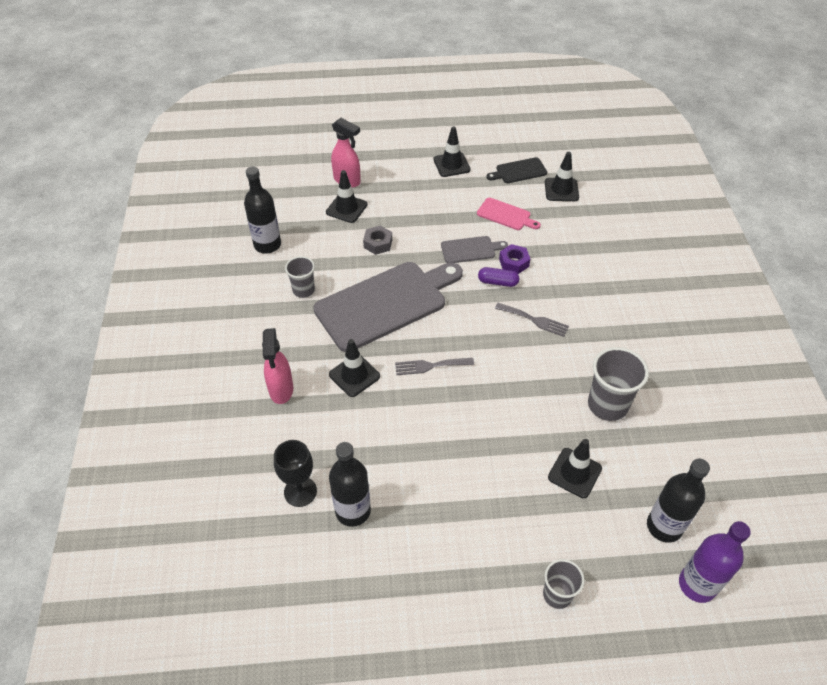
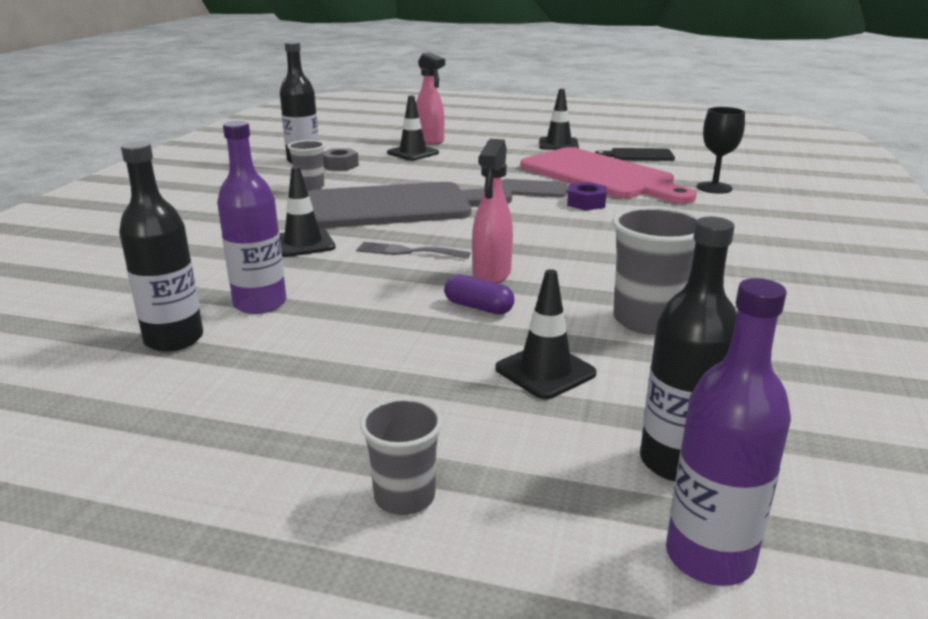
camera: 20 degrees right, 25 degrees down
(281, 390) = (204, 239): pink spray bottle -> pink spray bottle (491, 274)
(300, 491) = (128, 311): black goblet -> black goblet (714, 188)
(377, 457) = (260, 304): none -> purple bottle
(378, 244) = (426, 174): grey nut -> grey nut (340, 165)
(497, 282) = (553, 212): purple capsule -> purple capsule (478, 307)
(506, 215) = (600, 176): pink cutting board -> pink cutting board, size x2.22
(534, 320) = (583, 242): grey fork -> none
(561, 190) = (686, 170): black traffic cone -> none

